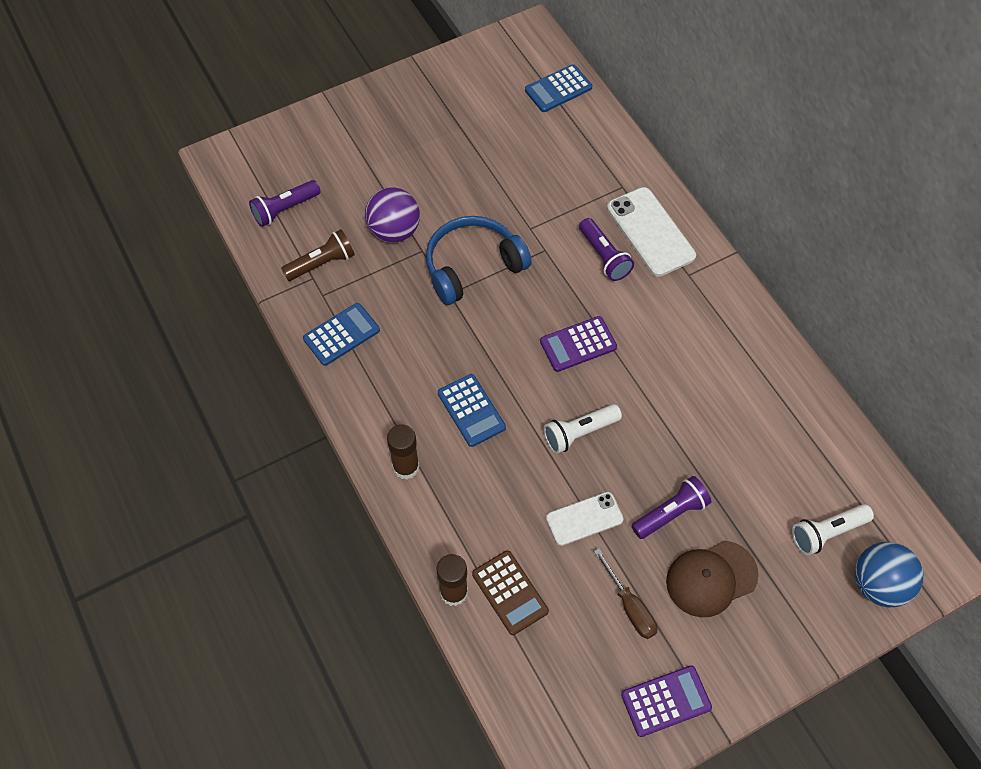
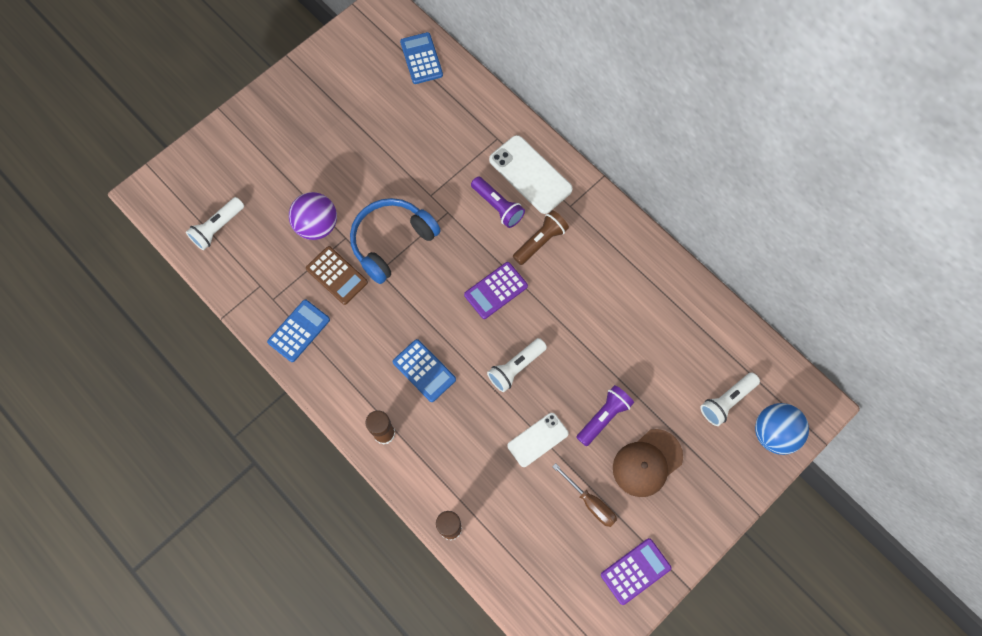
camera: 15 degrees left, 10 degrees up
(284, 209) = (217, 228): purple flashlight -> white flashlight
(322, 263) = (264, 270): brown flashlight -> brown flashlight (540, 241)
(510, 592) = (495, 516): brown calculator -> brown calculator (337, 275)
(558, 89) = (421, 59): blue calculator -> blue calculator turned 120 degrees clockwise

